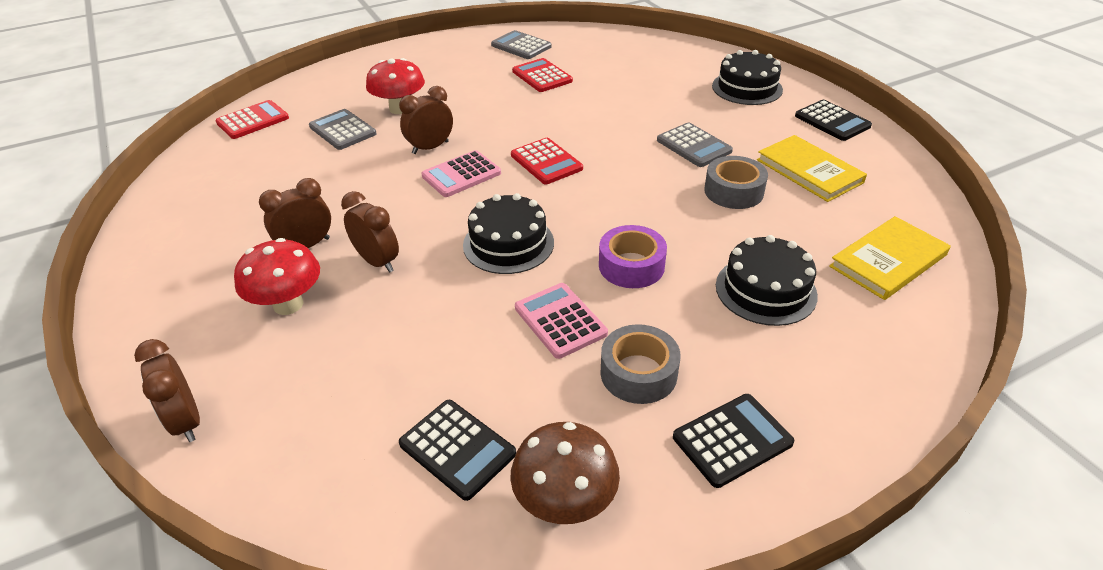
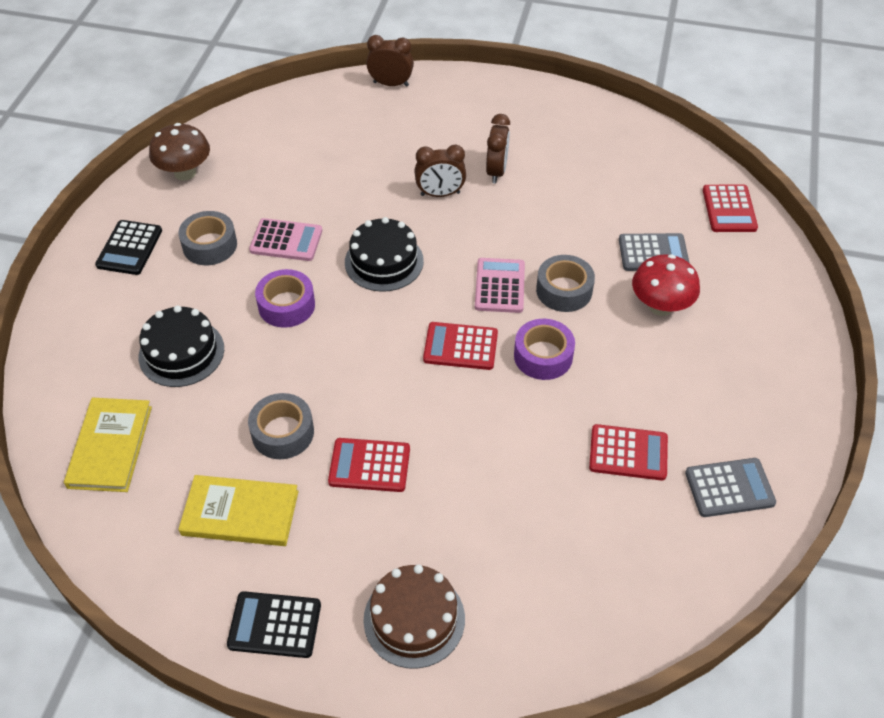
camera: 130 degrees right, 10 degrees up
(288, 304) = (442, 143): red mushroom -> none
(430, 147) = (564, 290): brown clock -> grey tape
(457, 449) = (257, 156): black calculator -> none
(507, 129) = (543, 356): none -> purple tape
(693, 146) = (369, 465): grey calculator -> red calculator
(747, 88) = (414, 619): black cake -> brown cake

